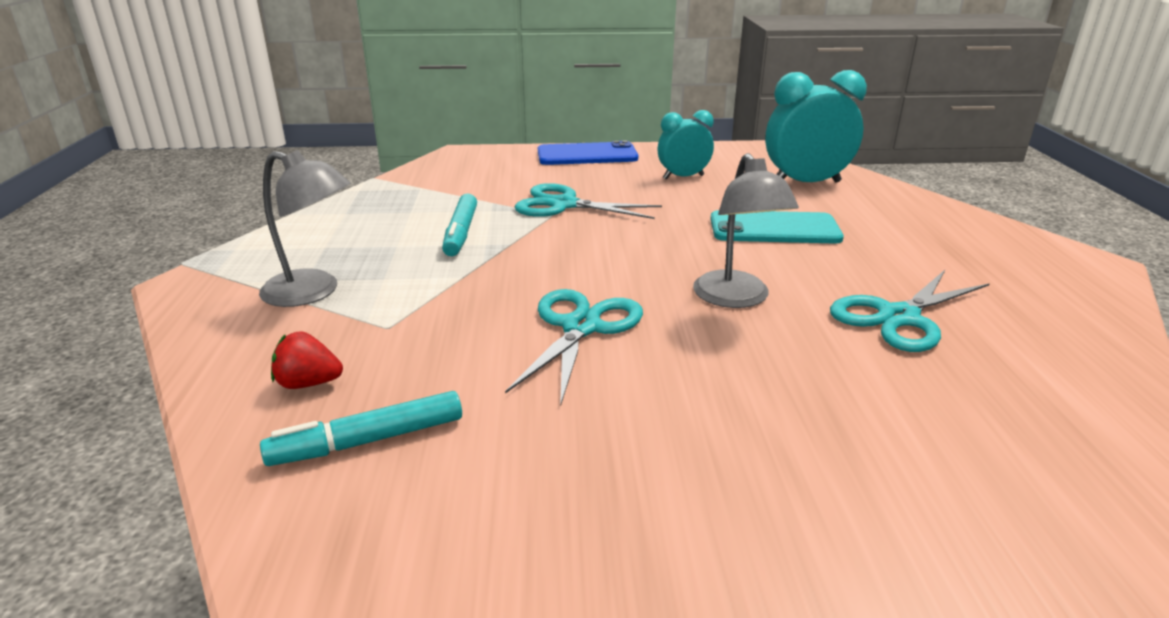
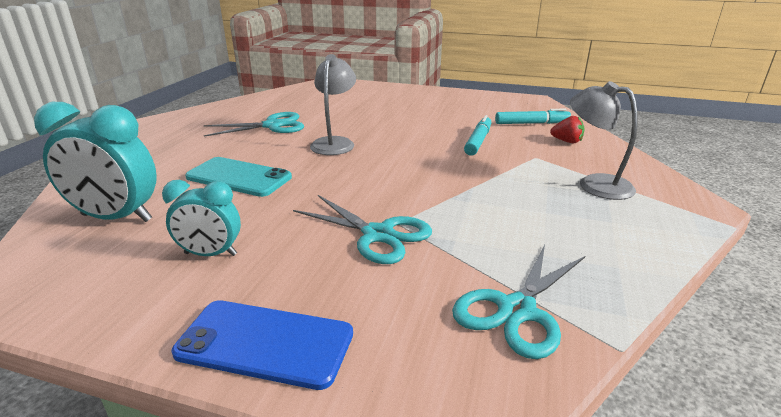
camera: 160 degrees left, 0 degrees up
(461, 233) = (489, 217): turquoise marker -> turquoise marker (478, 141)
(581, 327) = (429, 143): turquoise scissors -> turquoise scissors (517, 310)

